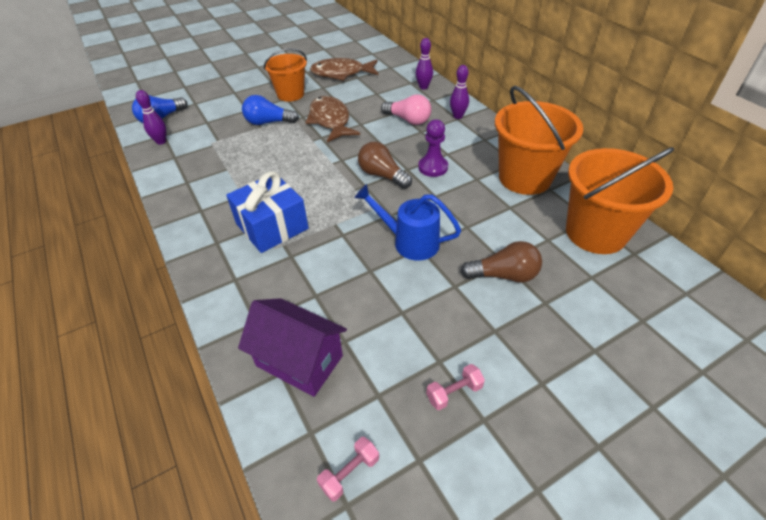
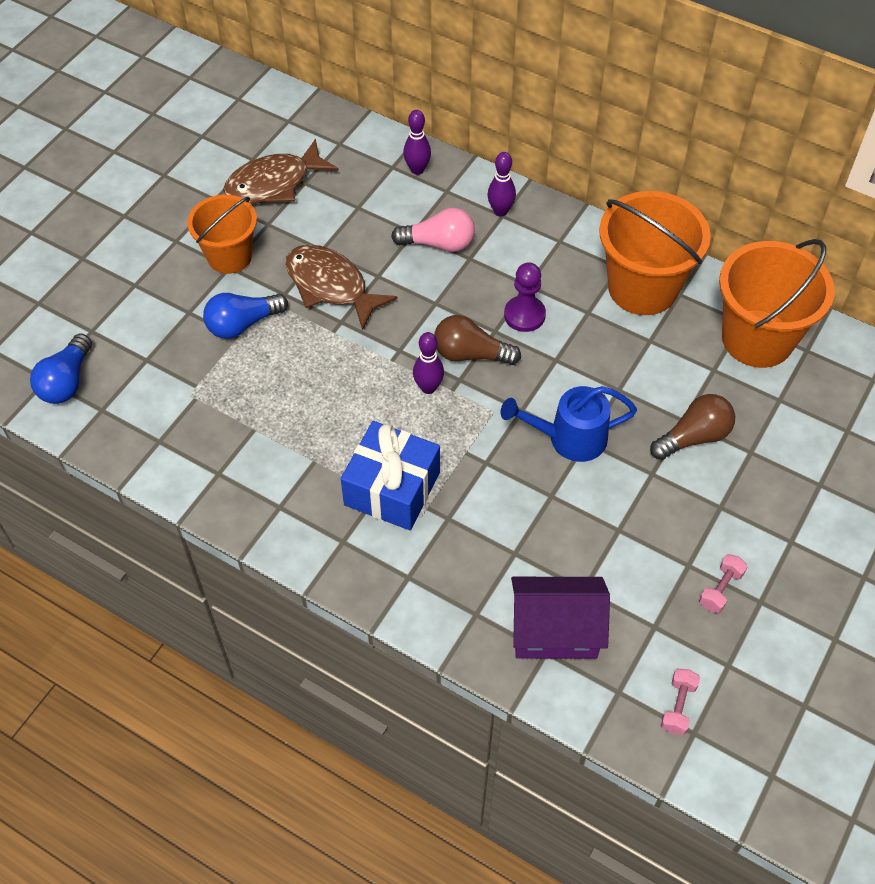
camera: 30 degrees left, 10 degrees up
(161, 141) = (111, 422): purple bowling pin -> purple bowling pin (428, 387)

